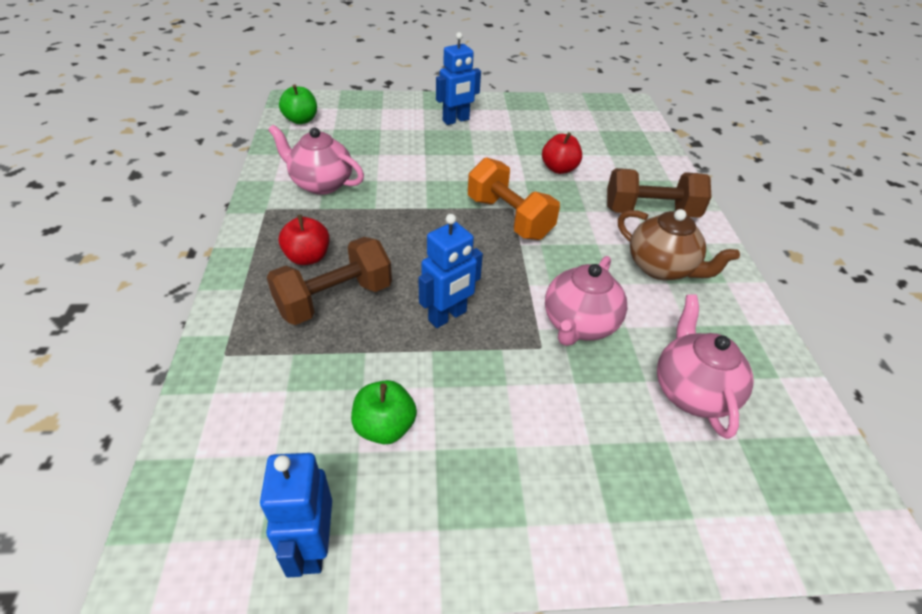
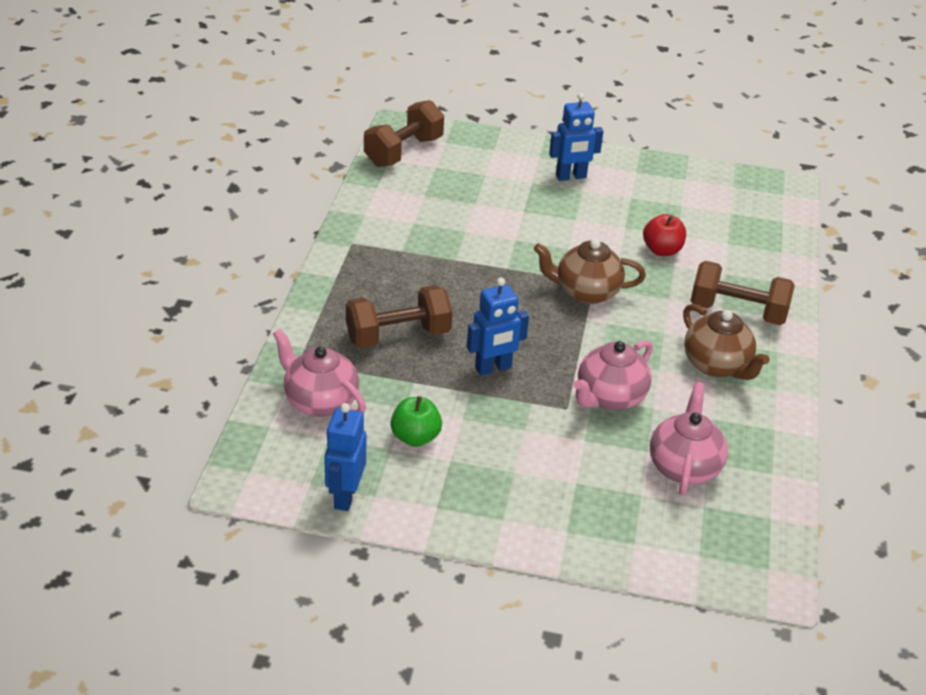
camera: 15 degrees right, 5 degrees down
(301, 120) = (403, 151): green apple -> brown dumbbell
(308, 257) = (382, 295): red apple -> none
(321, 184) = (409, 226): pink teapot -> pink teapot (320, 401)
(509, 218) = (585, 292): orange dumbbell -> brown teapot

